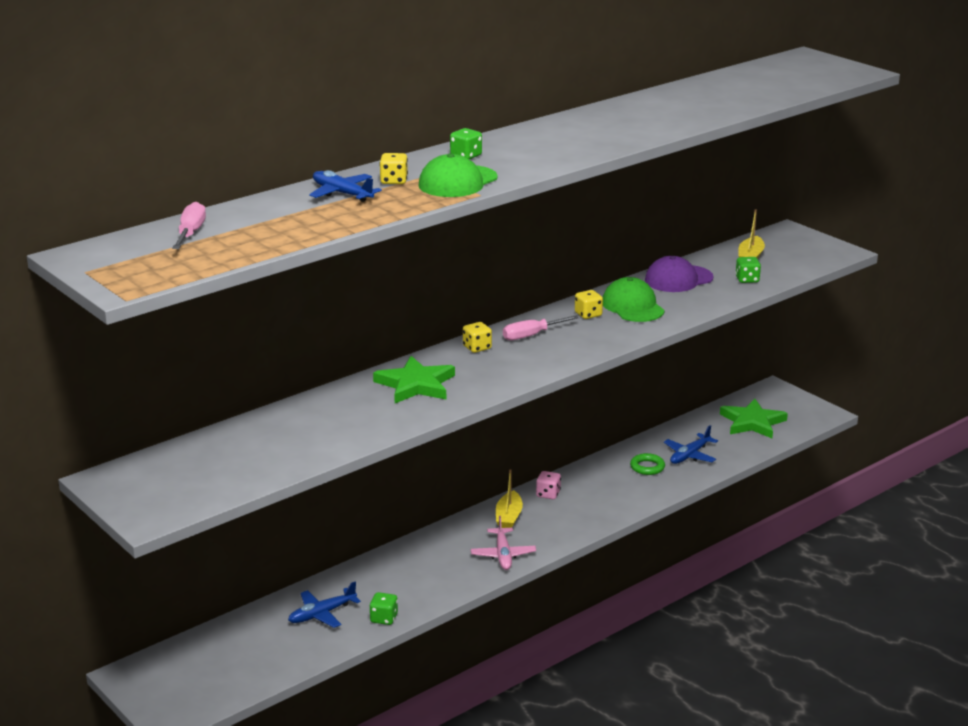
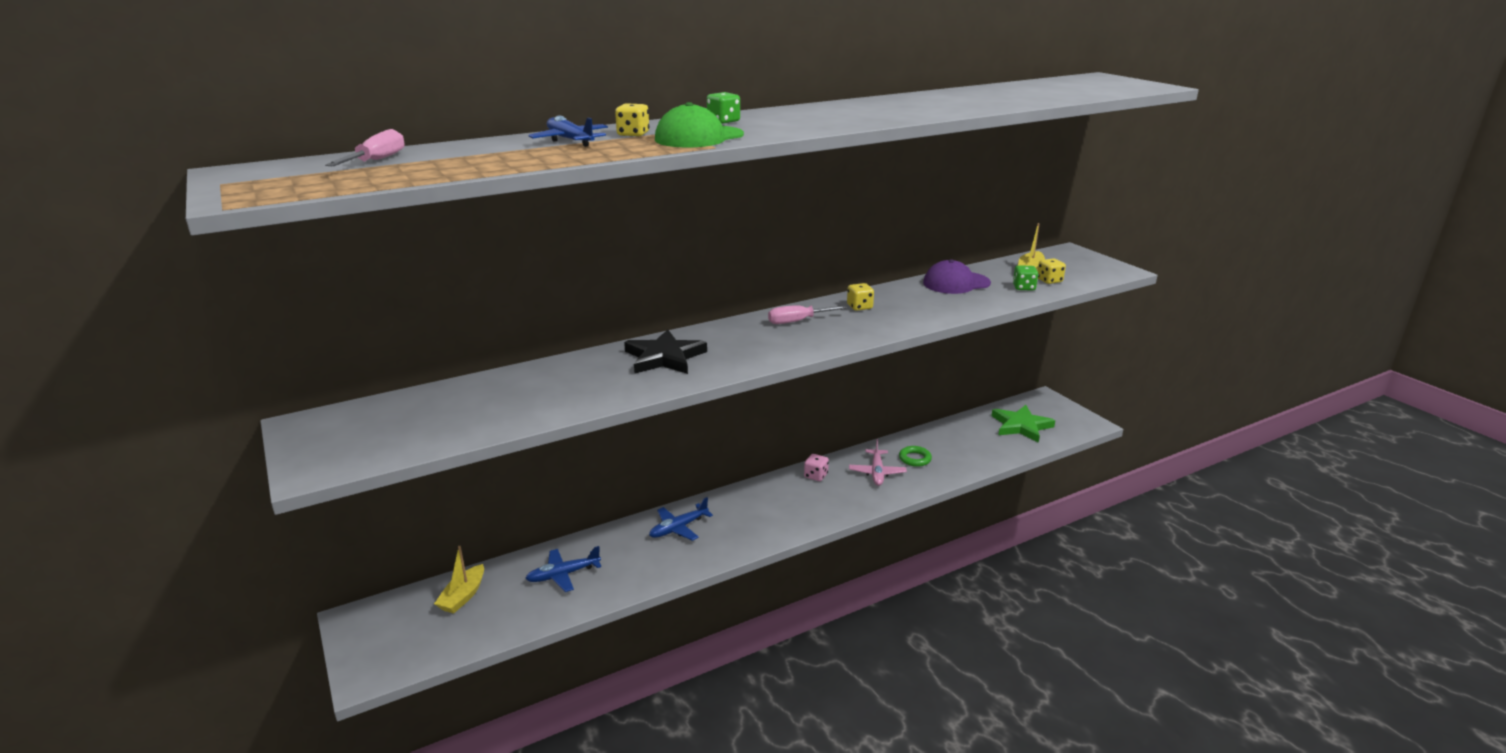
camera: 10 degrees right, 0 degrees up
(384, 618) = (619, 586): green dice -> none
(416, 385) = (664, 357): green star -> black star
(477, 347) = (740, 328): yellow dice -> yellow dice (1049, 280)
(503, 555) = (756, 531): pink plane -> pink plane (877, 472)
(508, 517) = (772, 494): yellow boat -> yellow boat (463, 596)
(632, 306) = (905, 303): green cap -> none
(690, 455) = (957, 451): blue plane -> blue plane (679, 528)

